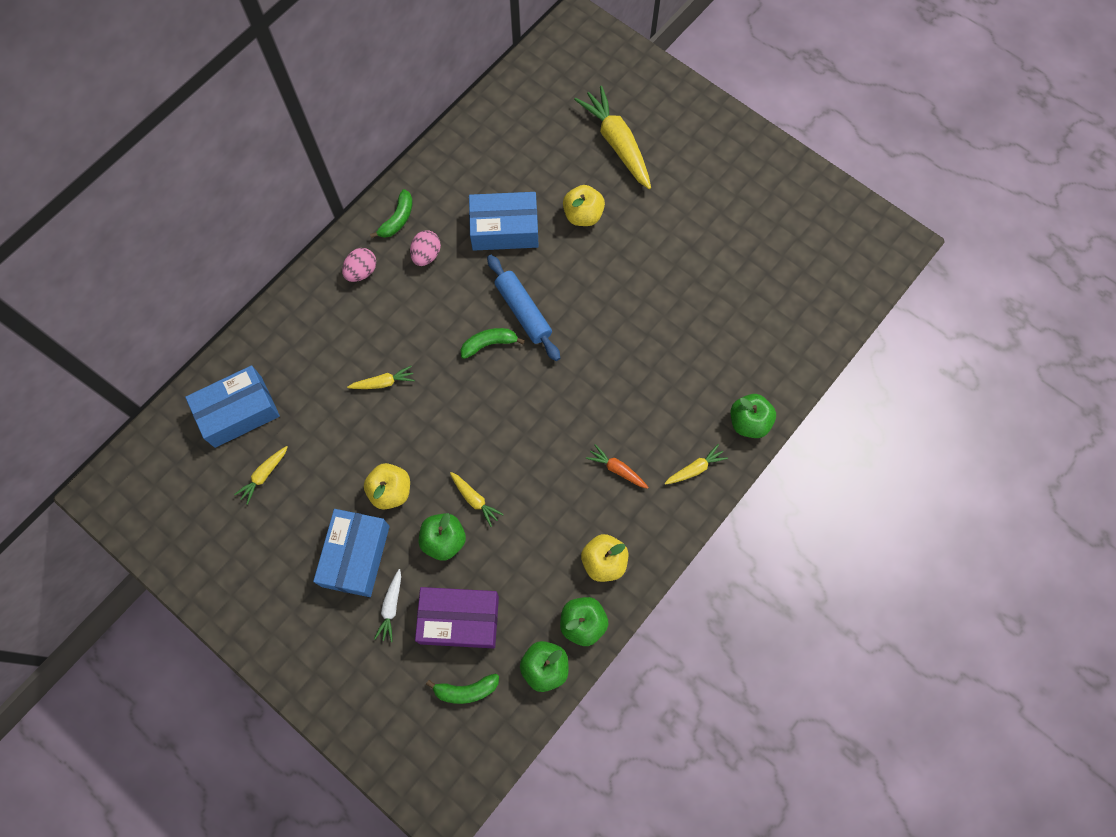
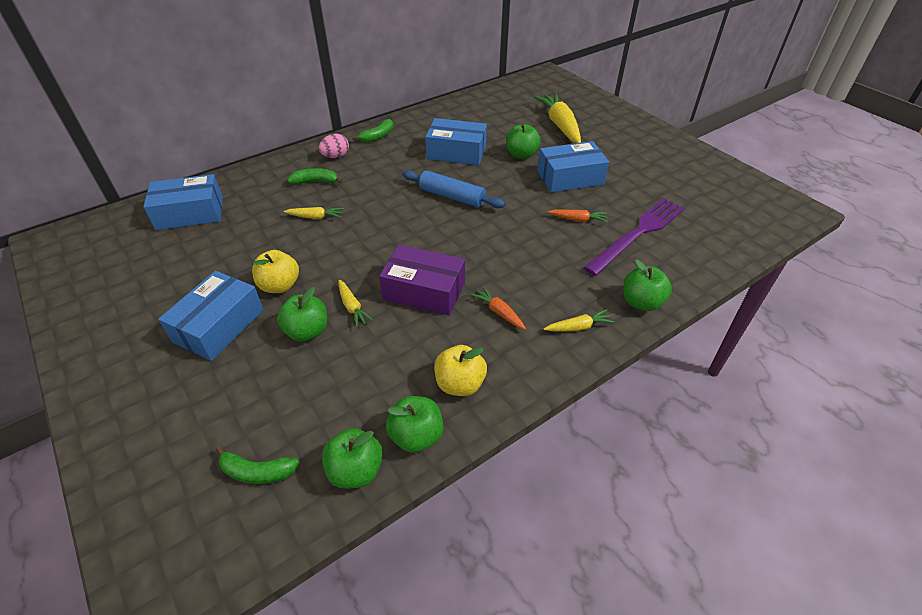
camera: 15 degrees right, 25 degrees down
(264, 475) = (180, 254): yellow carrot -> none
(391, 607) = (225, 374): white carrot -> none
(426, 255) = (389, 156): pink egg -> none
(459, 619) = (286, 401): purple box -> purple box (424, 291)
(489, 344) = (415, 210): green banana -> green banana (315, 182)
(523, 311) = (452, 196): blue rolling pin -> blue rolling pin turned 45 degrees counterclockwise
(583, 215) = (521, 155): yellow apple -> green apple
(647, 246) = (570, 178): none -> blue box
(668, 316) = (578, 219): none -> orange carrot
(734, 323) = (638, 234): none -> purple fork

